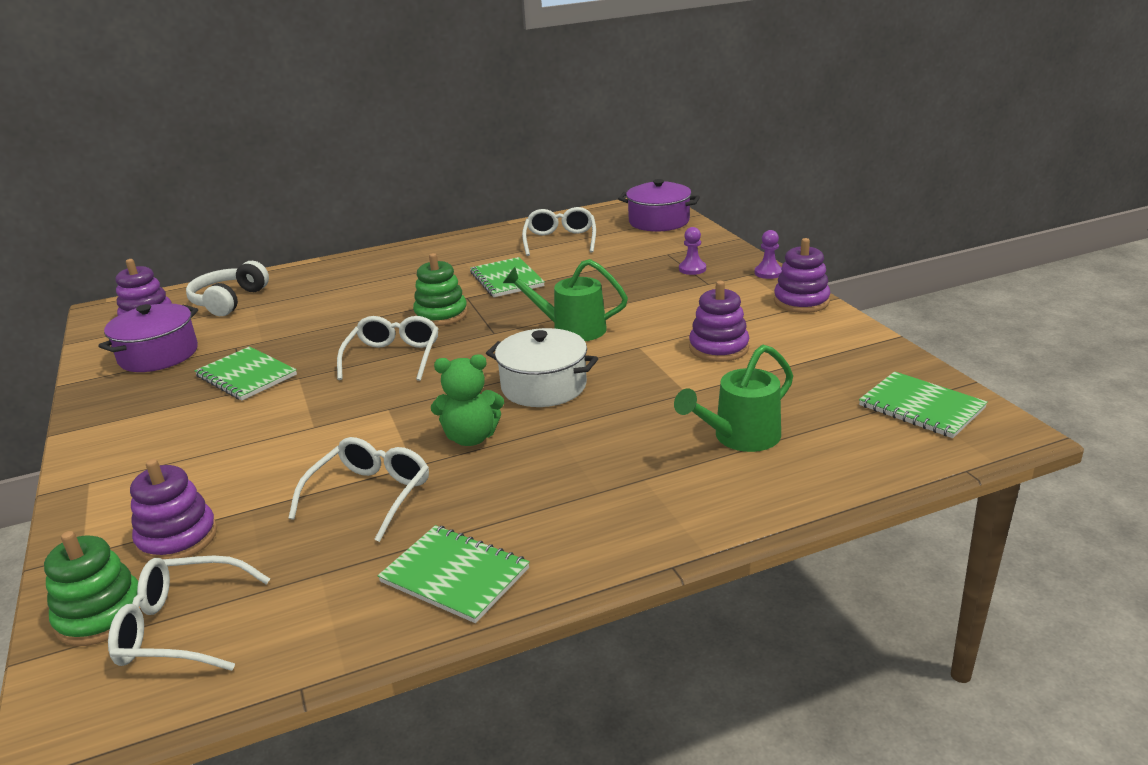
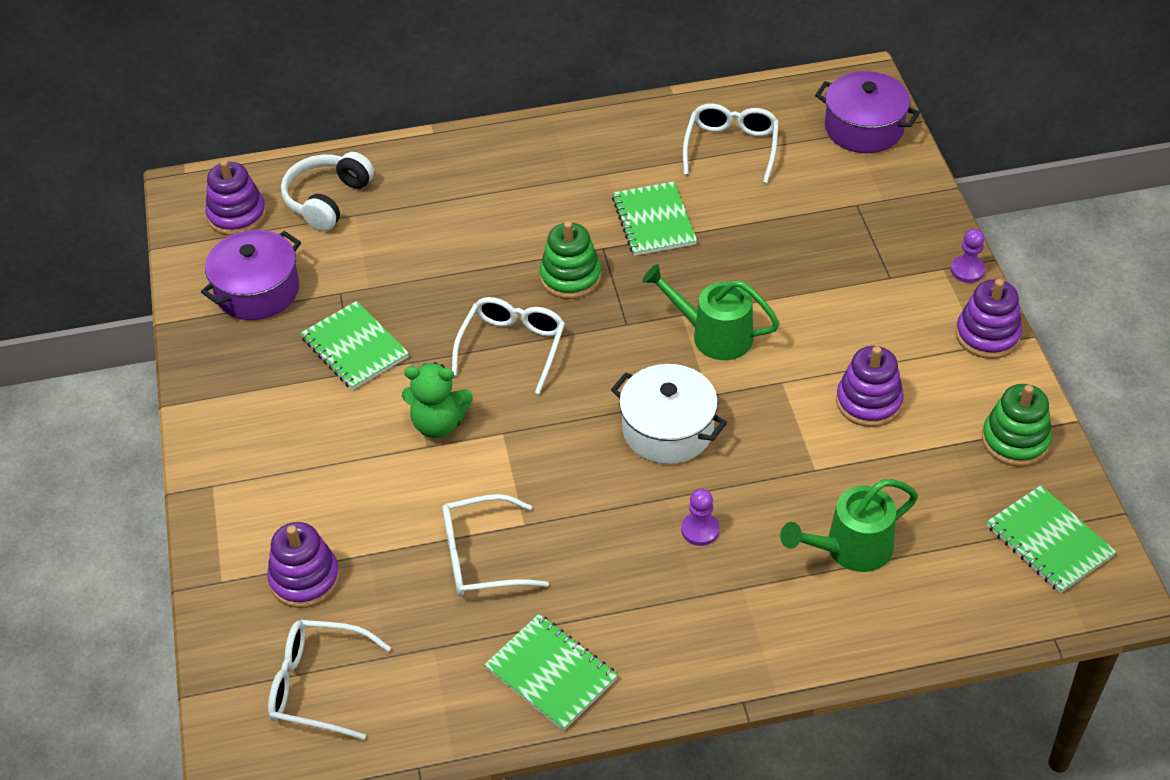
camera: 10 degrees right, 20 degrees up
(101, 615) = (249, 658): green stacking toy -> green stacking toy (1015, 440)
(370, 495) = (481, 557): white glasses -> white glasses turned 135 degrees counterclockwise
(471, 438) = (583, 495): green teddy bear -> green teddy bear (438, 423)
(692, 269) = (879, 244): purple pawn -> purple pawn (700, 530)

